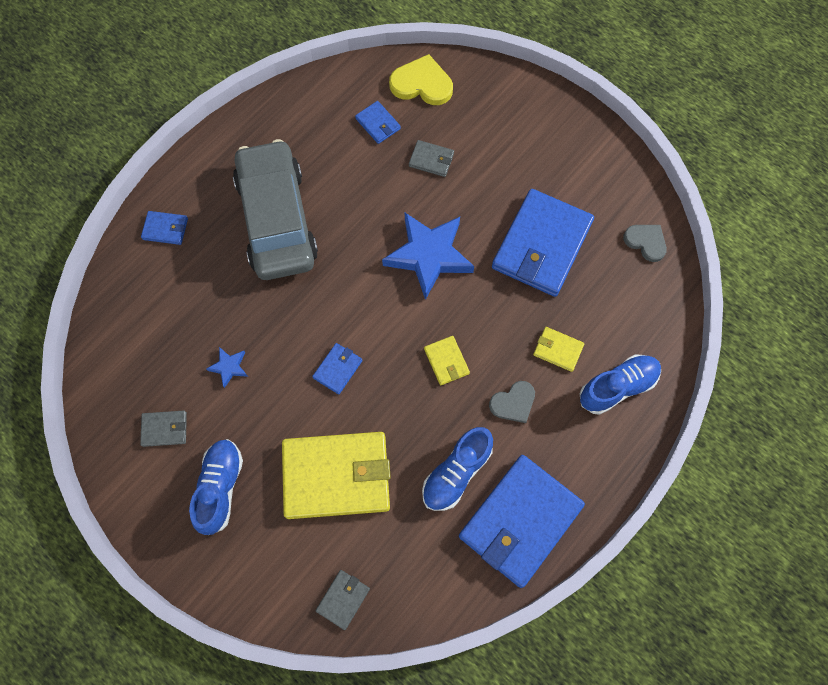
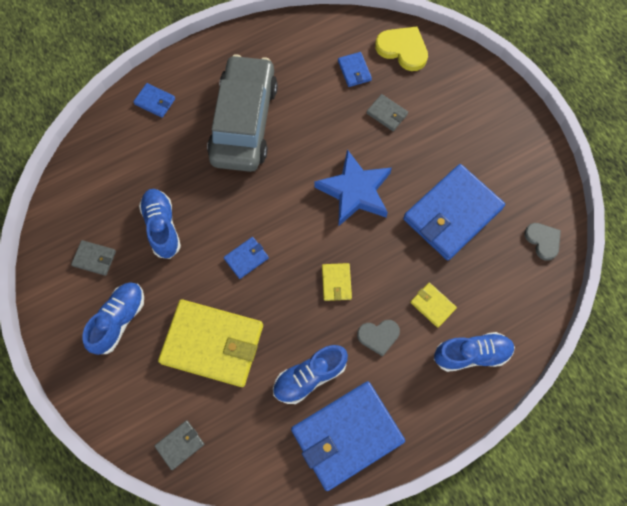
camera: 20 degrees right, 0 degrees up
(229, 367) = (162, 227): blue star -> blue shoe

